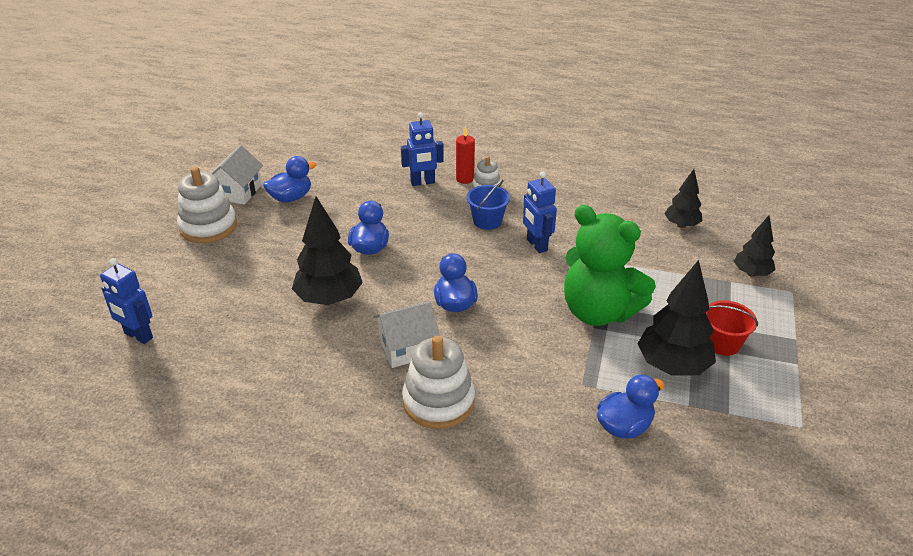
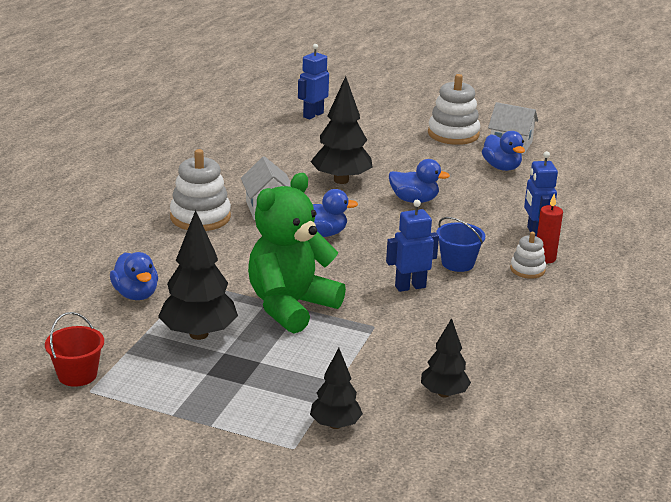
camera: 95 degrees right, 10 degrees down
(722, 343) = (220, 372): red bucket -> red bucket (77, 375)

